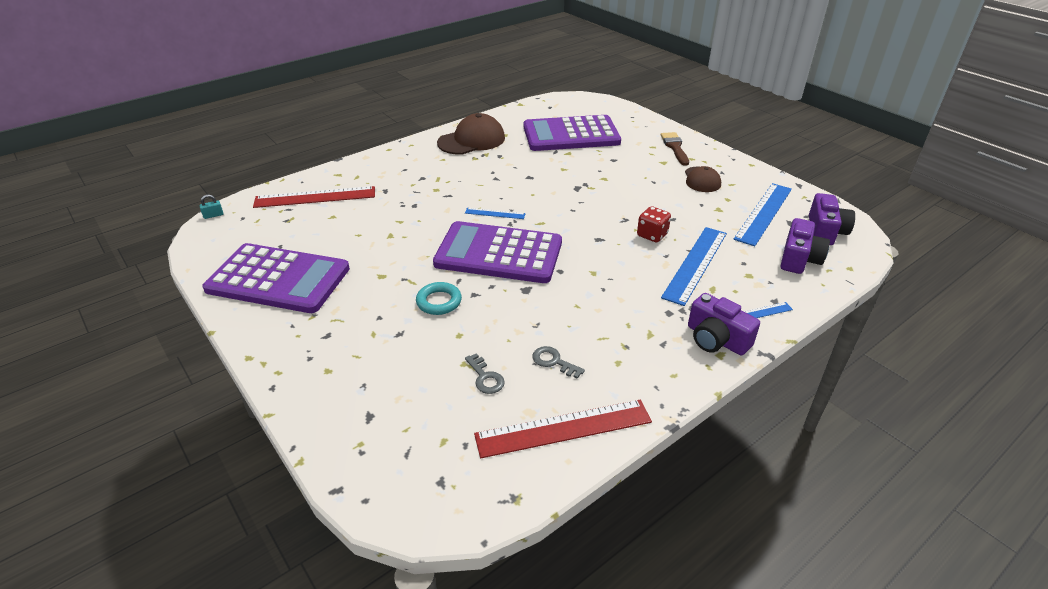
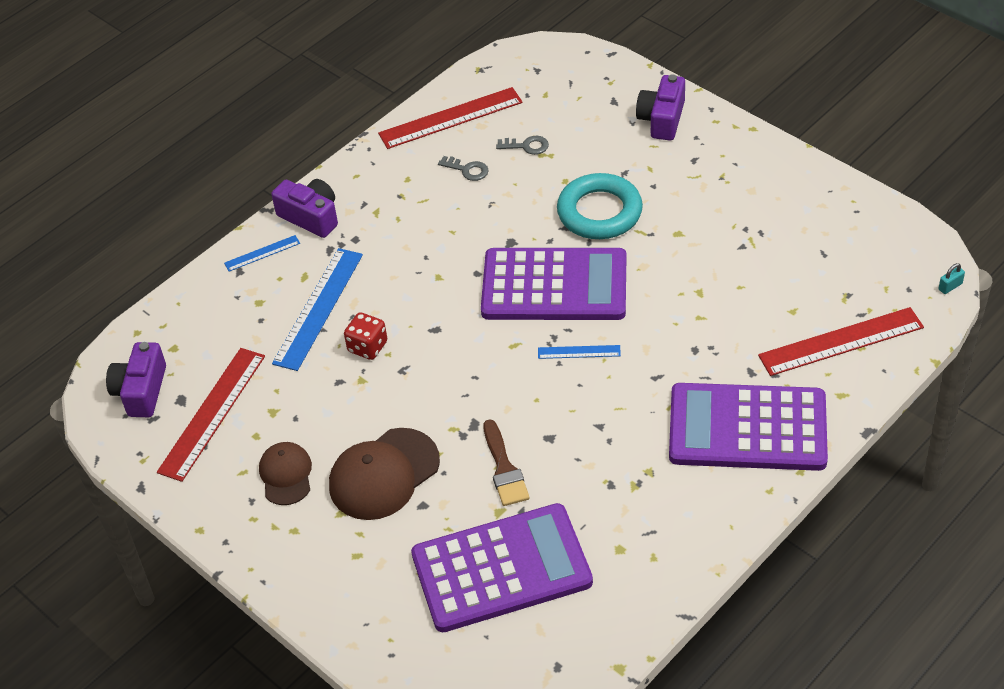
camera: 175 degrees right, 10 degrees up
(278, 279) = (789, 210): purple calculator -> purple calculator (747, 428)
(439, 302) = (599, 212): turquoise ring -> turquoise ring, size x1.74
(471, 140) = (671, 520): brown cap -> brown cap (384, 474)
(485, 377) = (526, 146): grey key -> grey key turned 135 degrees clockwise
(675, 147) = (318, 559): brown brush -> brown brush (504, 468)
(764, 213) = (212, 413): blue ruler -> red ruler
(799, 259) = (192, 337): purple camera -> purple camera (662, 119)

